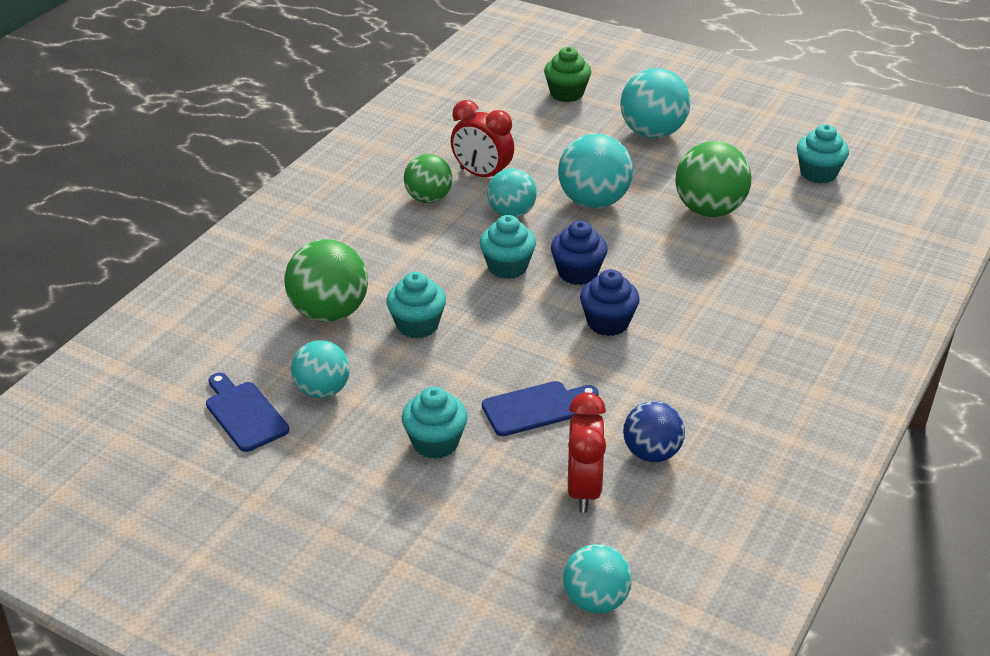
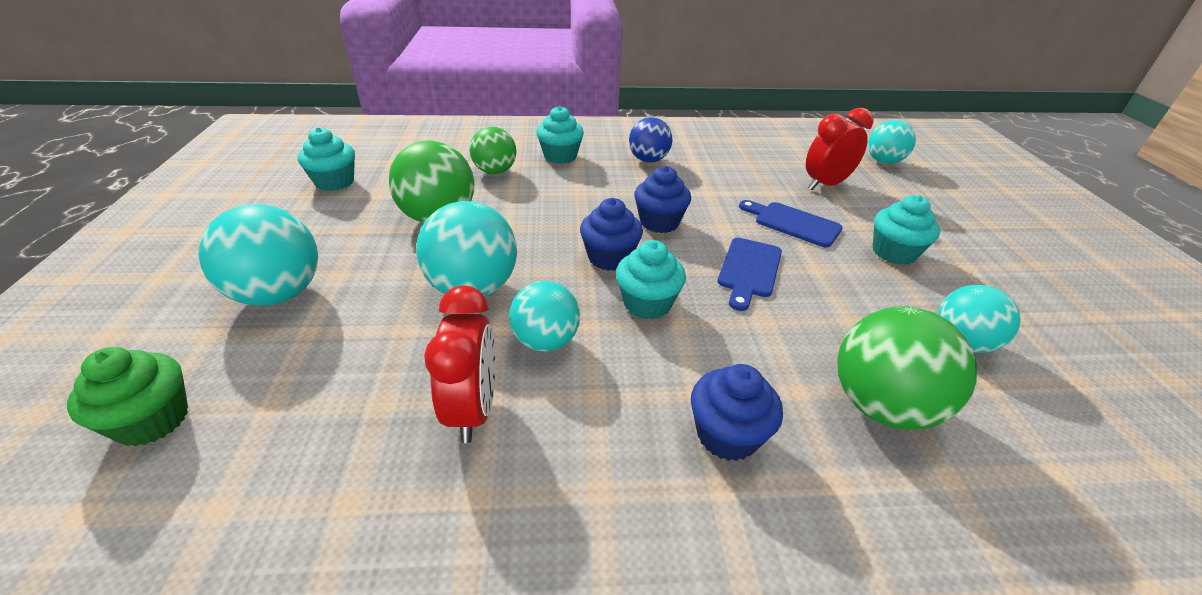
camera: 125 degrees left, 0 degrees up
(244, 414) = (1070, 381): blue cutting board -> blue cutting board (749, 270)
(378, 246) = (727, 435): none -> blue cupcake
(417, 325) = (802, 324): turquoise cupcake -> turquoise cupcake (560, 156)
(428, 198) = (575, 440): green ball -> green ball (495, 171)
(651, 453) = (761, 172): blue ball -> blue ball (648, 160)

